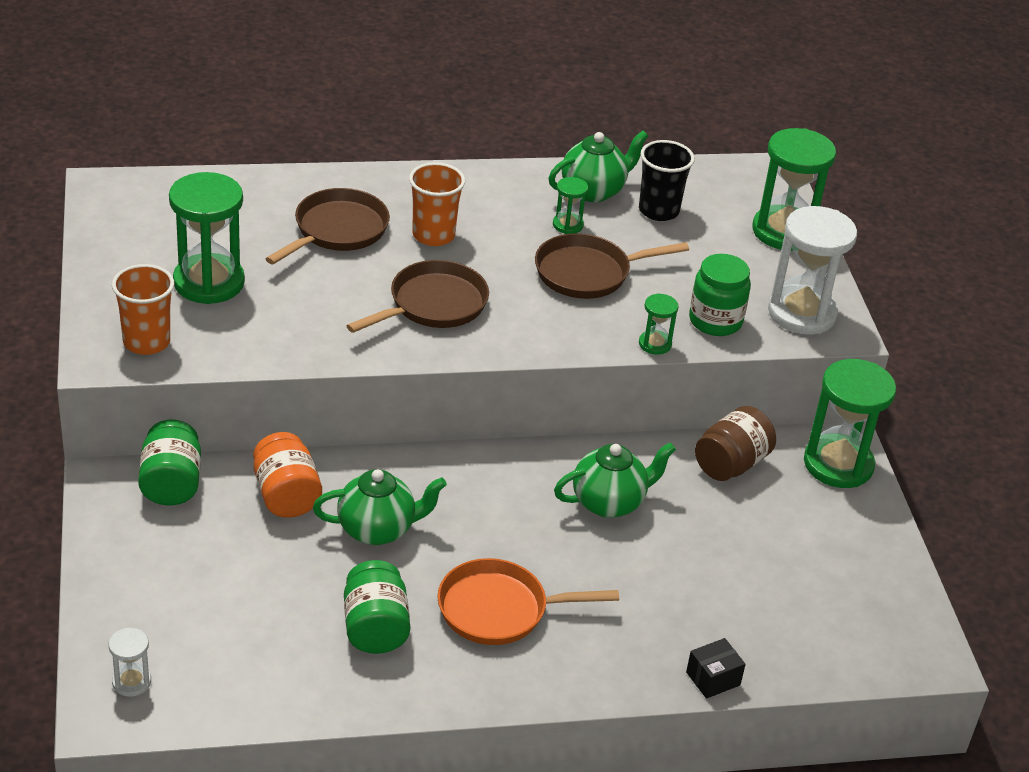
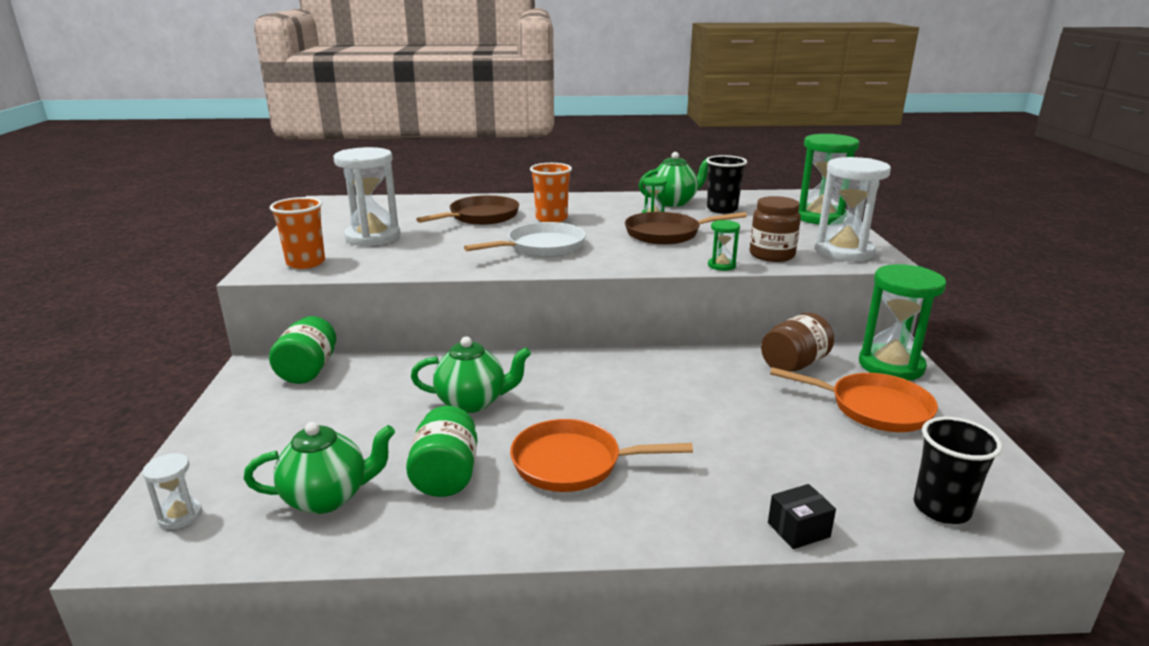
camera: 10 degrees right, 15 degrees down
(209, 282) = (373, 237): green hourglass -> white hourglass
(286, 495) = (401, 379): orange jar -> none
(433, 305) = (541, 247): brown pan -> white pan
(609, 502) = (685, 387): green teapot -> green teapot (328, 497)
(715, 321) = (772, 255): green jar -> brown jar
(806, 529) = (873, 408): none -> orange pan
(845, 652) = (941, 508): none -> black cup

